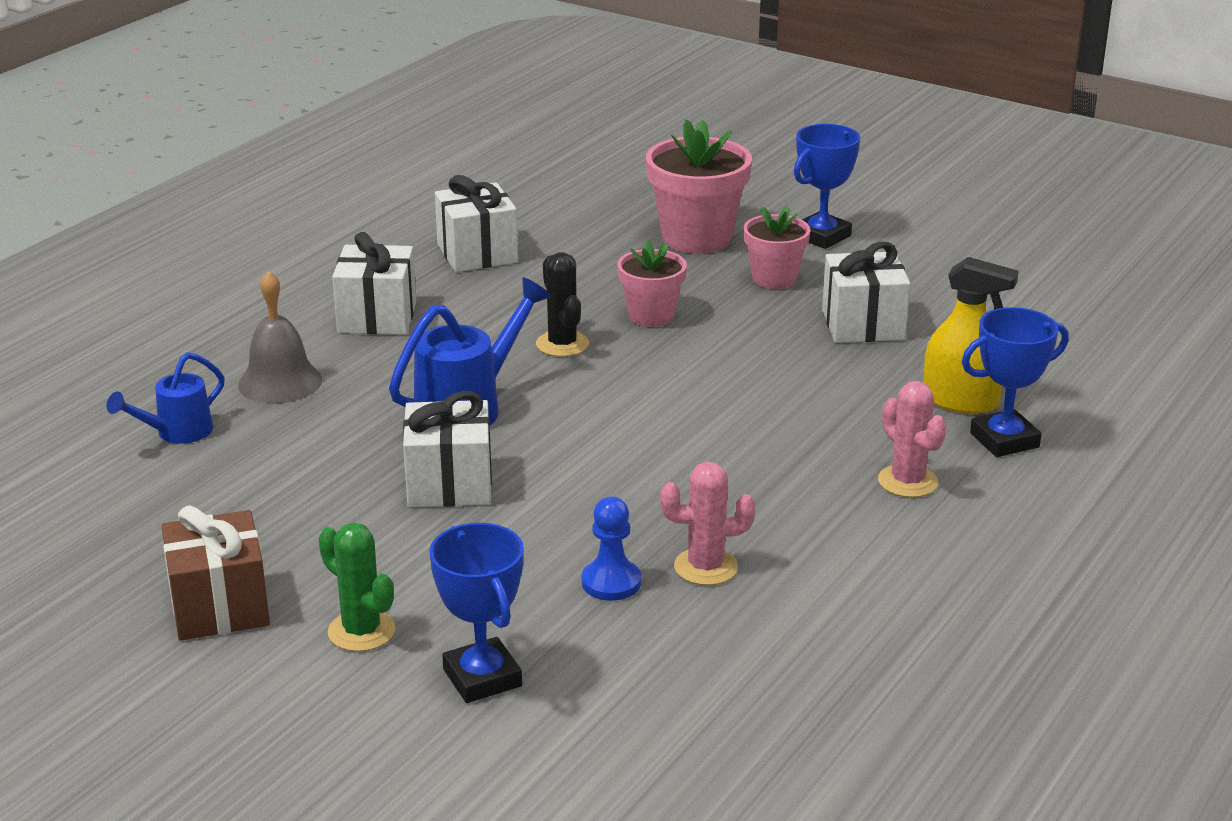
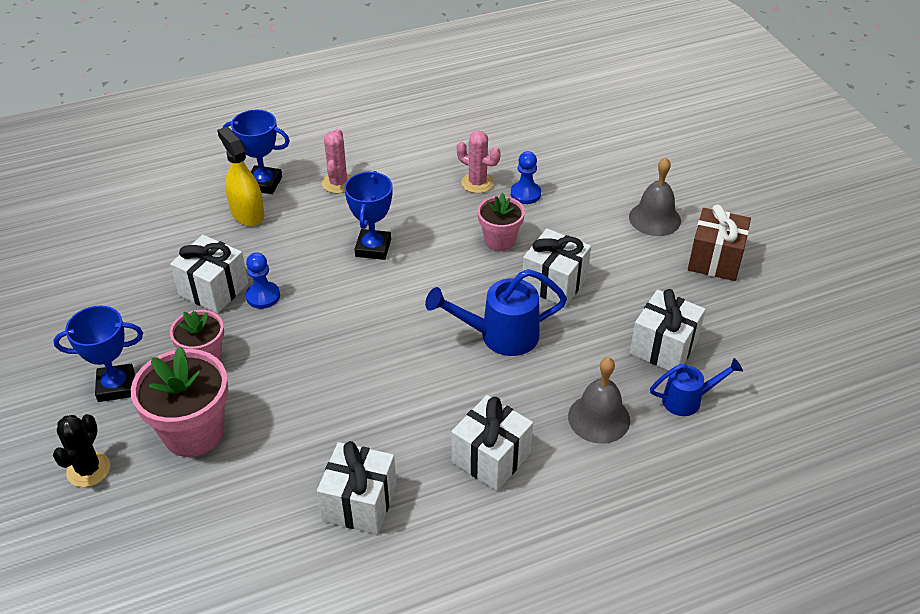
camera: 145 degrees left, 15 degrees up
(240, 471) = (663, 347): none -> white gift
(361, 631) = (654, 218): green cactus -> grey bell
(482, 678) = (617, 176): blue trophy -> blue trophy (373, 248)
(562, 344) = (397, 363): black cactus -> black cactus (88, 470)
(651, 316) = (318, 362): pink flower pot -> pink flower pot (499, 240)
(798, 339) = (263, 296): none -> blue pawn

